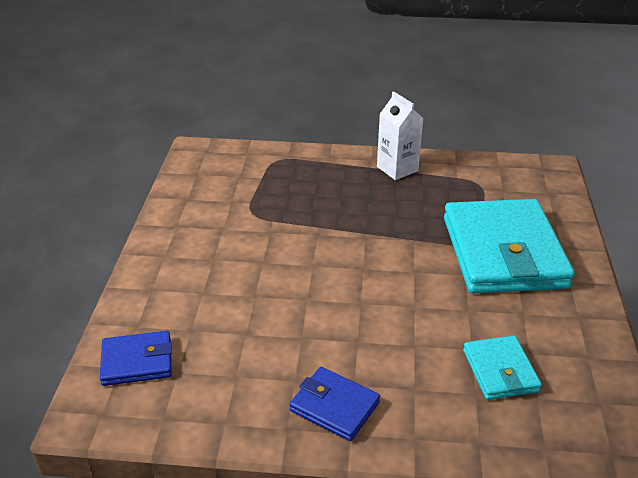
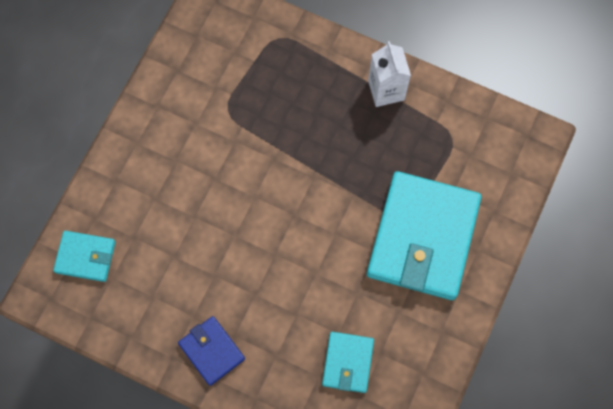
camera: 20 degrees right, 35 degrees up
(137, 361) = (85, 257): blue wallet -> turquoise wallet

